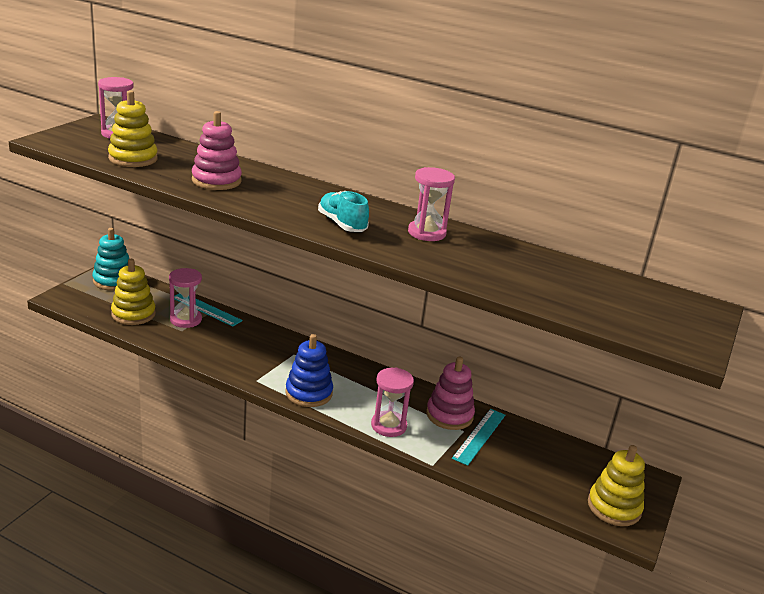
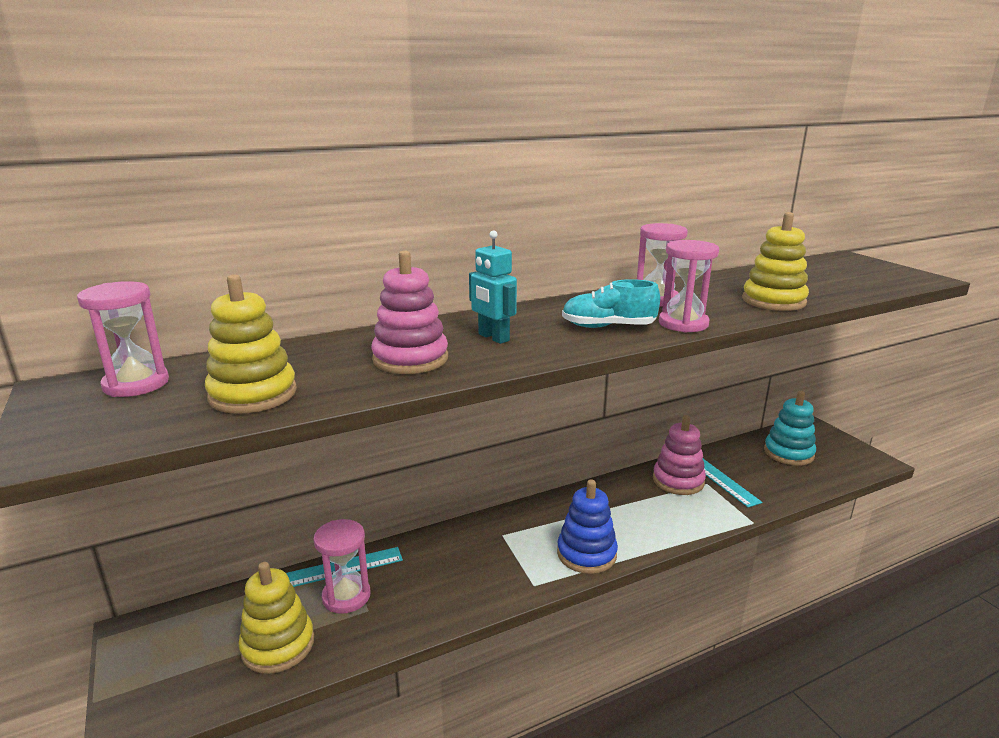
camera: 50 degrees left, 5 degrees down
(113, 281) = (164, 635): turquoise stacking toy -> turquoise stacking toy (788, 453)
(276, 194) = (493, 337): none -> turquoise robot
(388, 426) = (677, 523): pink hourglass -> pink hourglass (683, 324)
(614, 507) = (842, 456): yellow stacking toy -> yellow stacking toy (773, 301)

